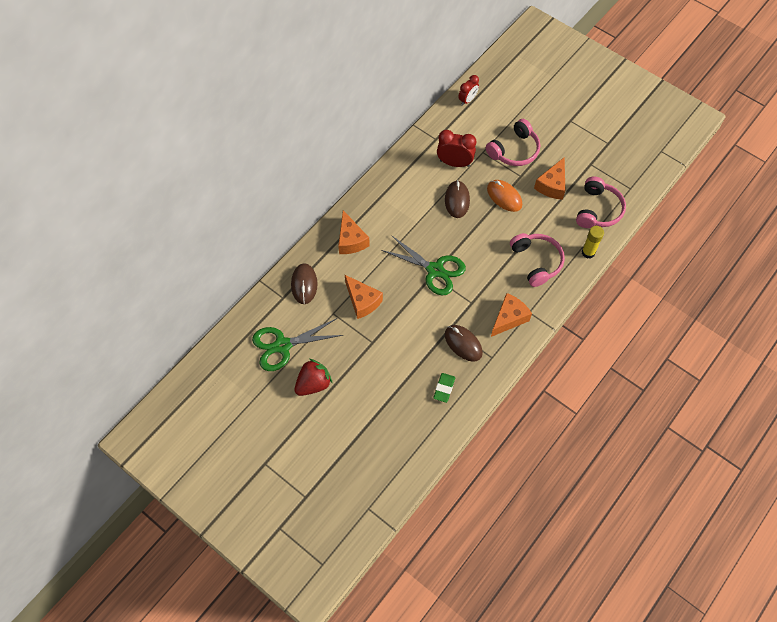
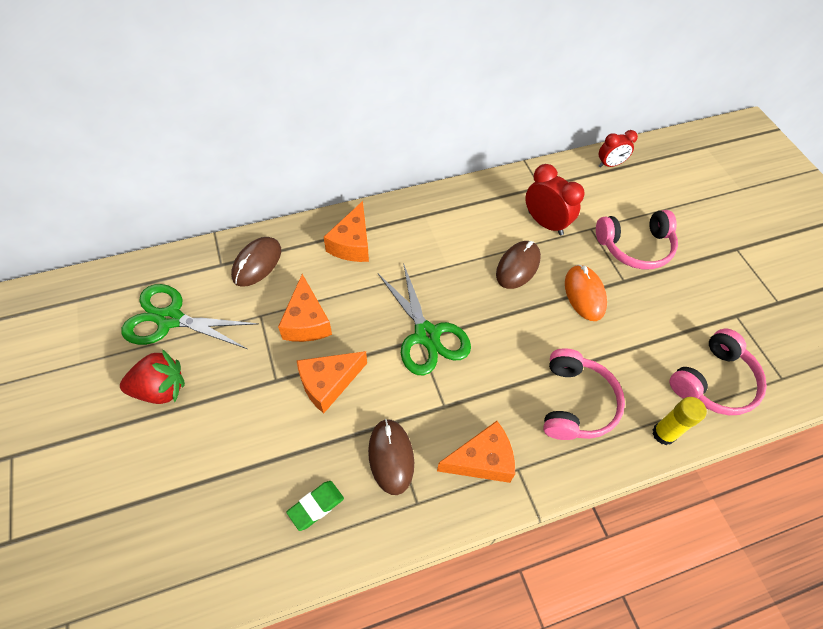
camera: 30 degrees right, 5 degrees down
(552, 185) = (662, 314): orange cheese -> orange cheese (328, 383)

